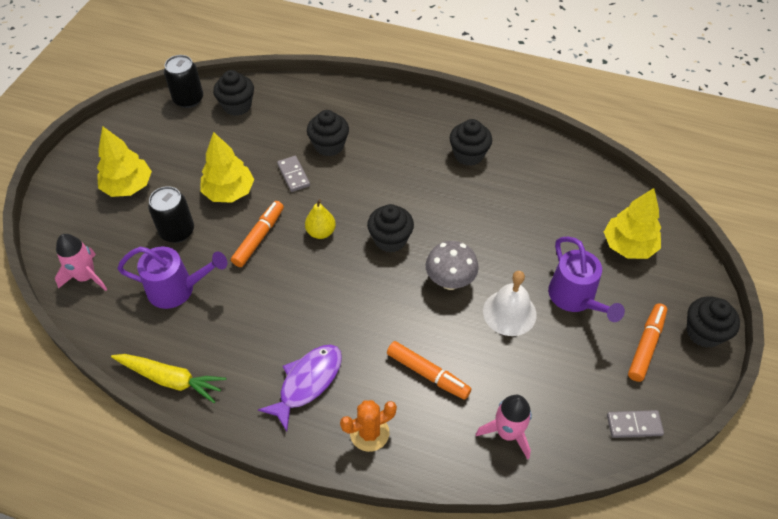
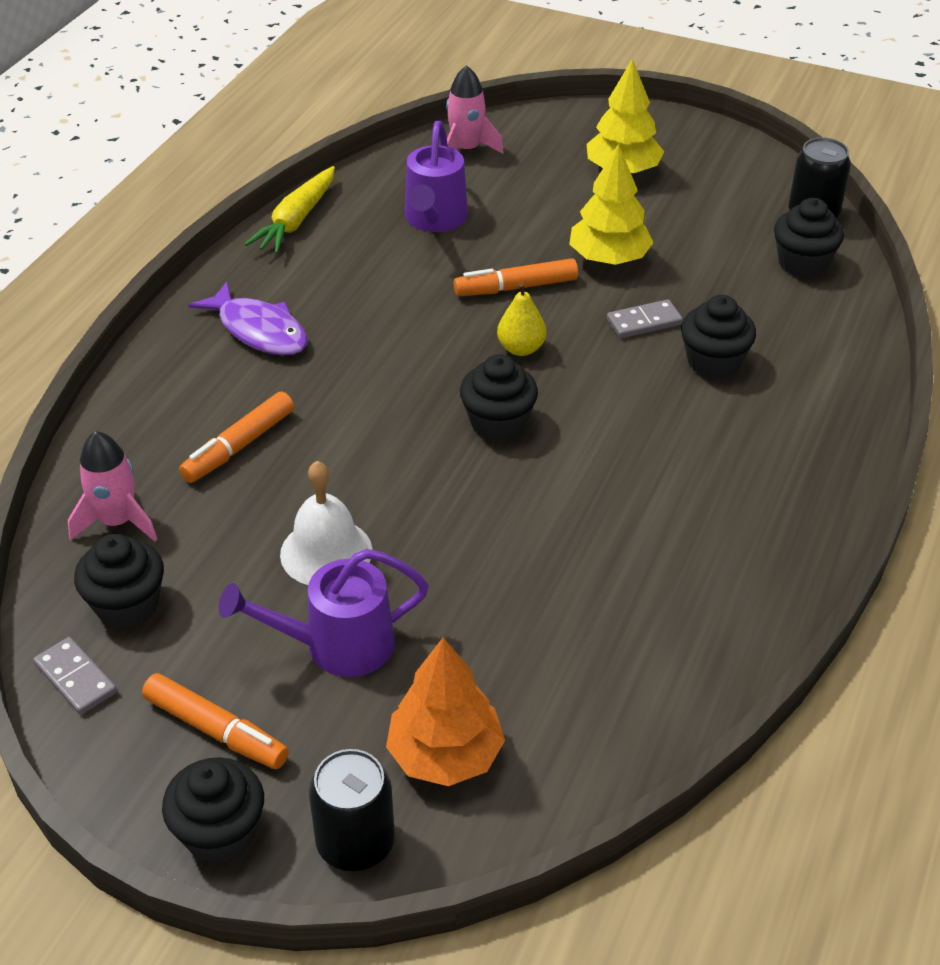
camera: 95 degrees right, 10 degrees down
(177, 231) = (536, 215): black can -> black can (355, 843)
(259, 238) = (516, 287): orange marker -> orange marker turned 135 degrees clockwise
(369, 433) = (166, 383): orange cactus -> none
(450, 281) = (402, 486): grey mushroom -> none
(468, 155) = (696, 540): black cupcake -> black cupcake (127, 605)
(628, 246) = (445, 755): yellow tree -> orange tree
(634, 425) = (76, 678): grey domino -> grey domino turned 45 degrees counterclockwise

